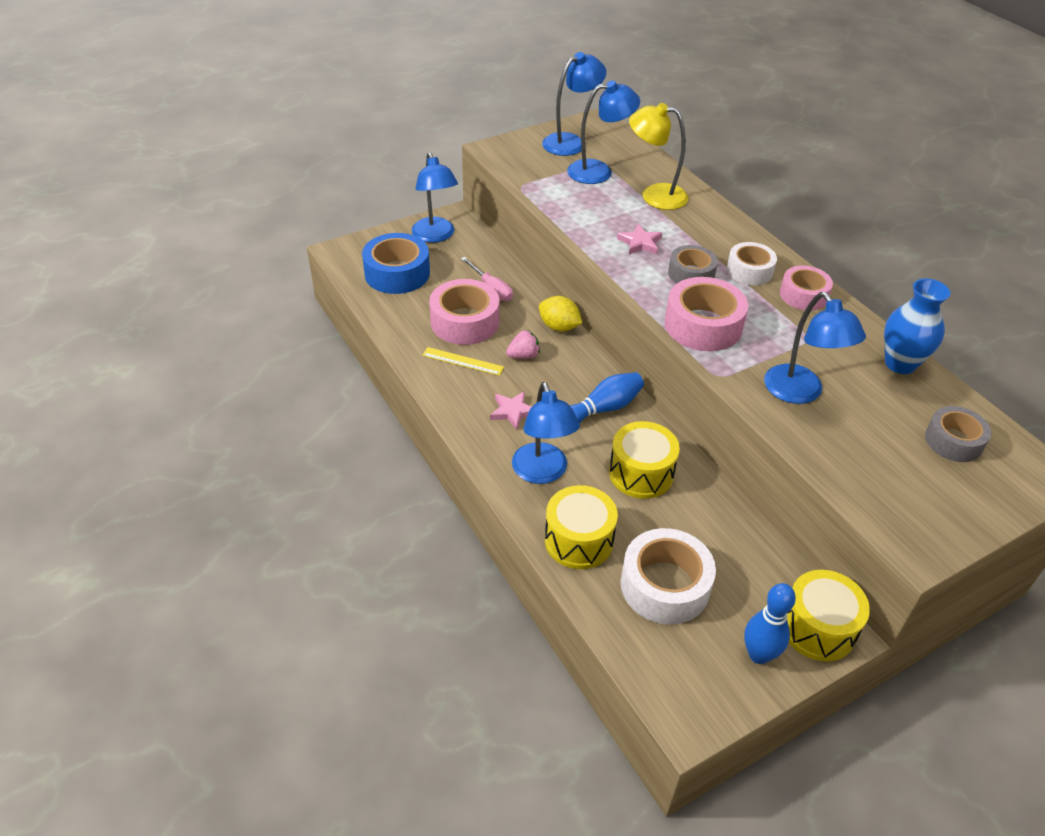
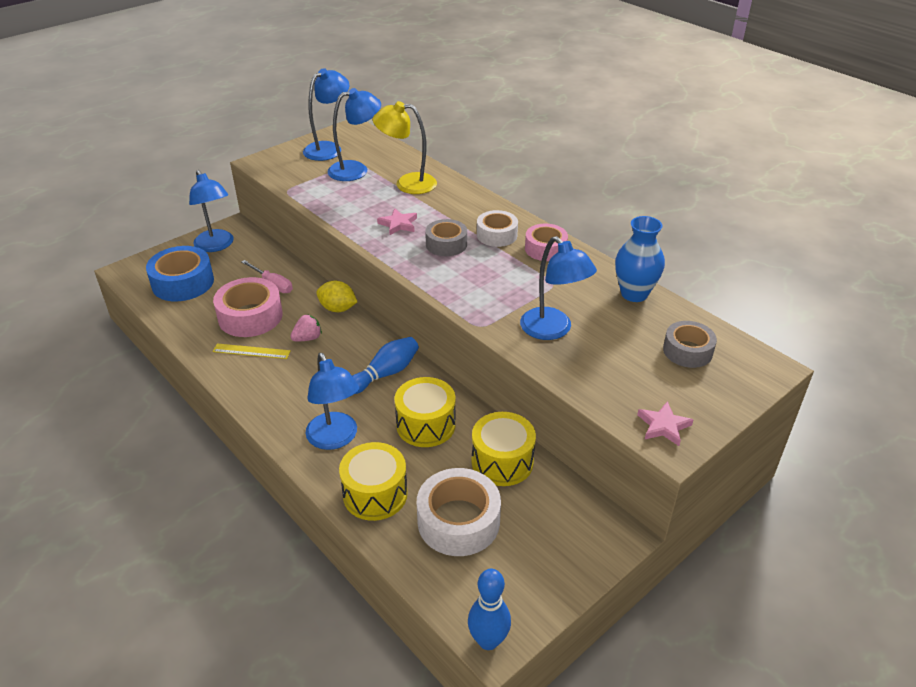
camera: 10 degrees left, 5 degrees down
(513, 412) = (302, 389): pink star -> pink star (663, 426)
(703, 325) = (461, 285): pink tape -> none
(759, 654) = (550, 568): blue bowling pin -> blue bowling pin (488, 640)
(818, 628) = (599, 534): yellow drum -> yellow drum (502, 462)

